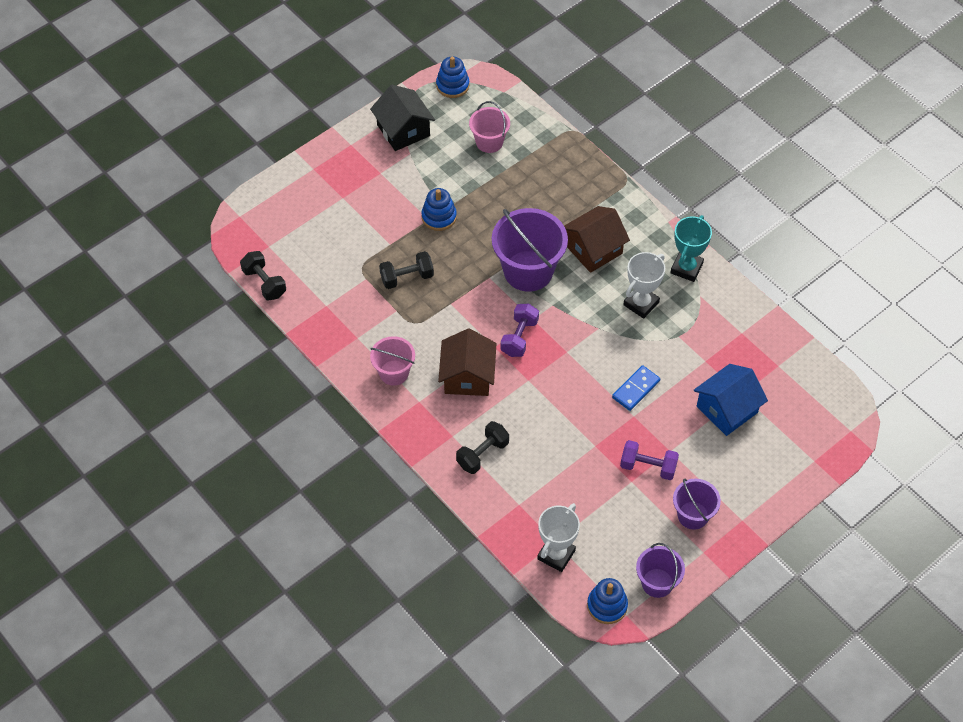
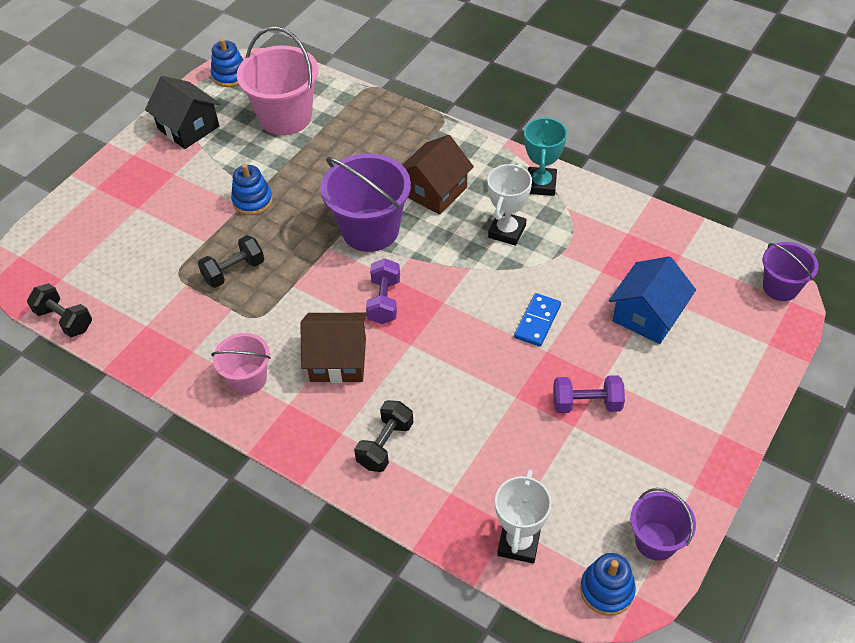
camera: 15 degrees left, 5 degrees down
(467, 376) = (338, 359): brown house -> brown house turned 75 degrees counterclockwise
(489, 142) = (286, 117): pink bucket -> pink bucket, size x1.74
(693, 515) = (662, 445): purple bucket -> purple bucket (780, 287)

